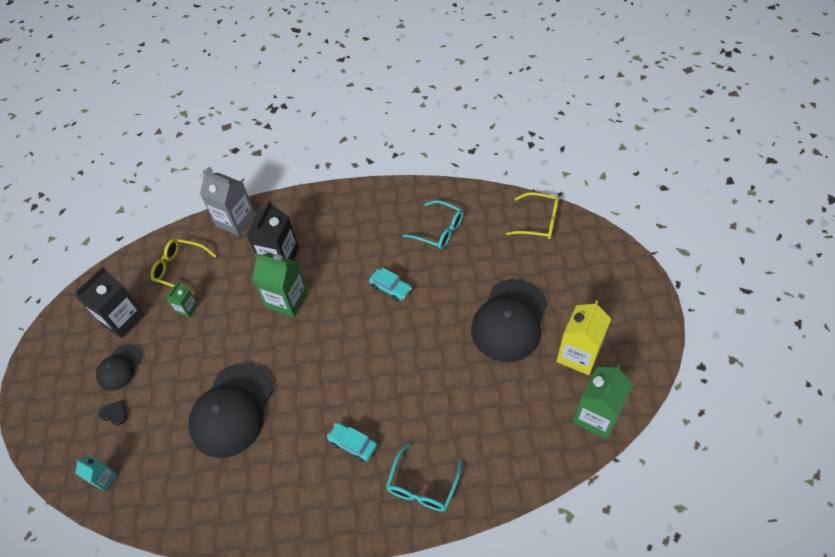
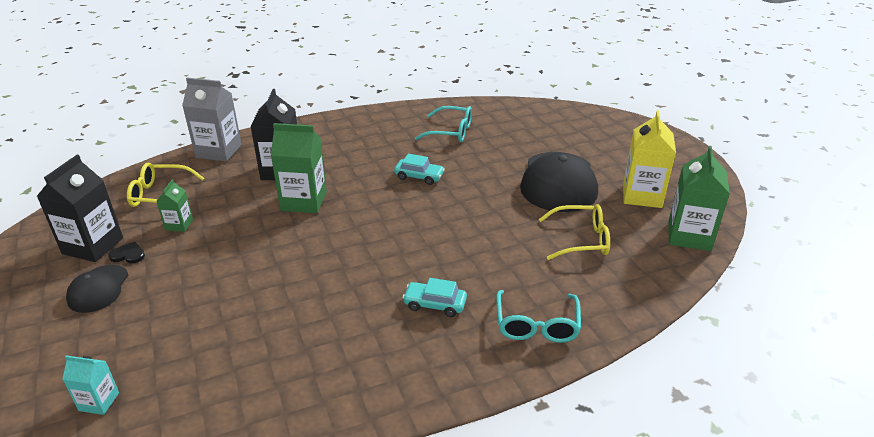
camera: 20 degrees left, 20 degrees down
(115, 413) = (101, 332): black heart -> black heart (128, 255)
(232, 410) = (268, 301): black cap -> none
(538, 221) = (547, 115): yellow glasses -> yellow glasses (581, 240)

